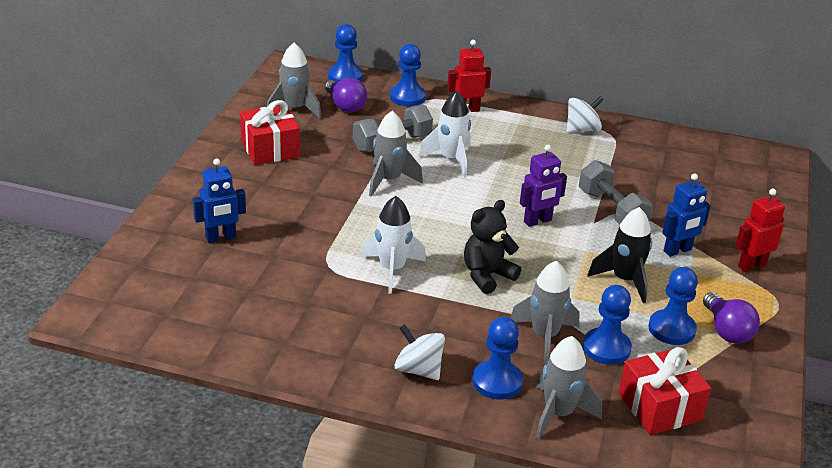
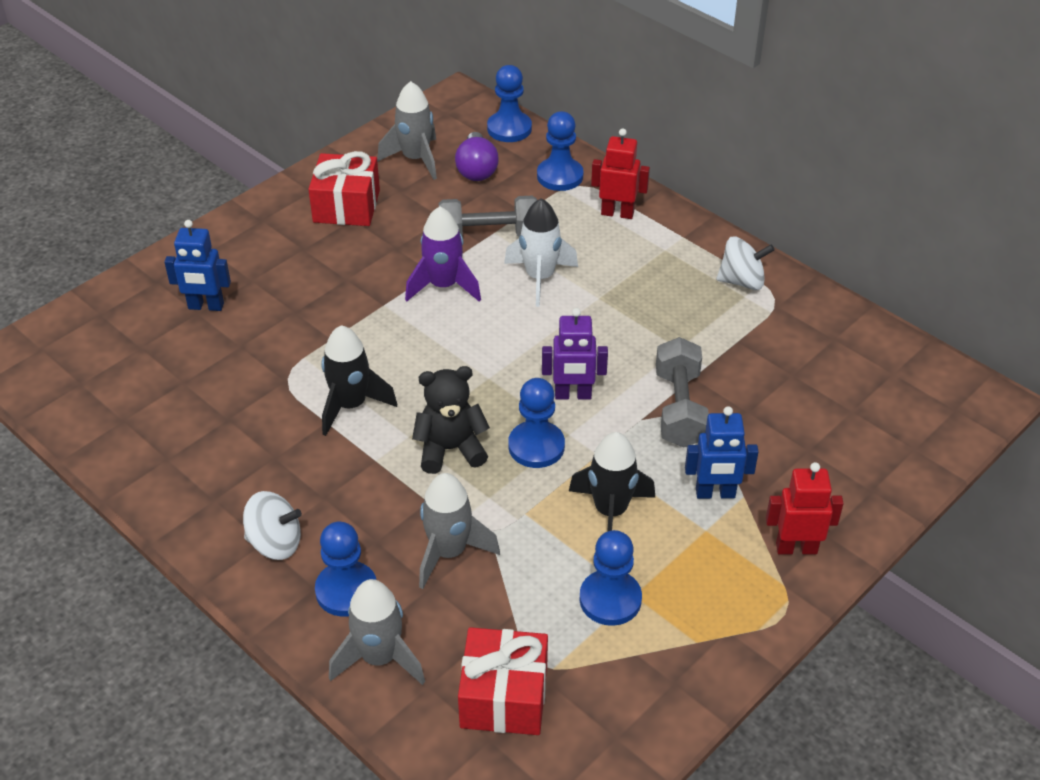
camera: 30 degrees right, 10 degrees up
(389, 180) = (443, 286): grey rocket -> purple rocket
(392, 269) = (351, 405): white rocket -> black rocket
(418, 370) = (275, 543): white spinning top -> white spinning top turned 120 degrees clockwise
(606, 348) = (508, 595): blue pawn -> blue pawn (536, 446)
(727, 330) = (679, 627): purple light bulb -> none

